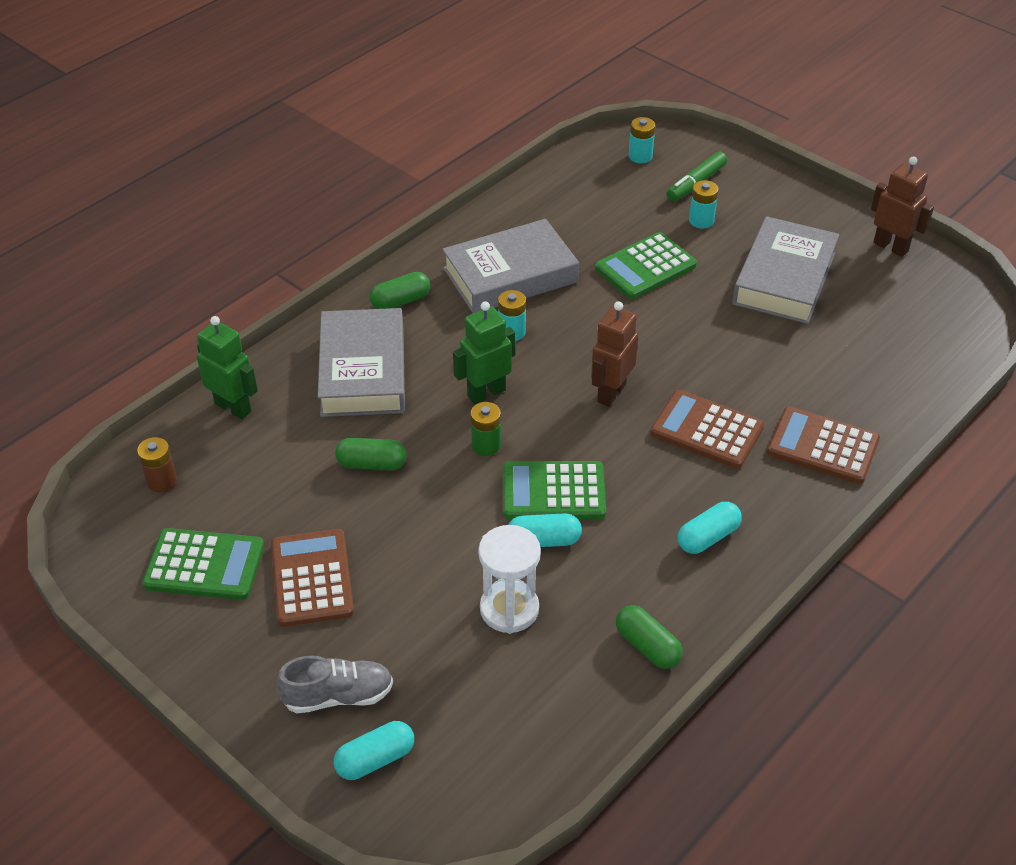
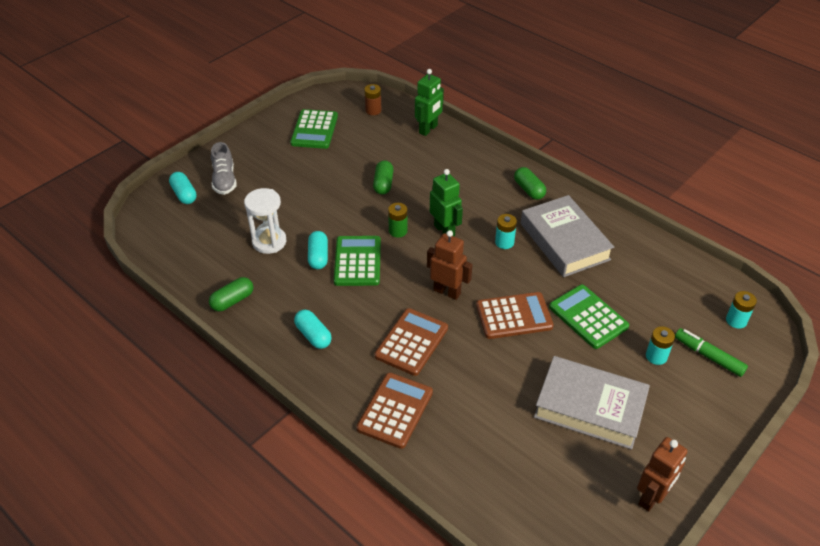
camera: 90 degrees right, 0 degrees up
(312, 578) = (301, 166): brown calculator -> brown calculator (514, 316)
(362, 371) = (461, 176): grey book -> none

